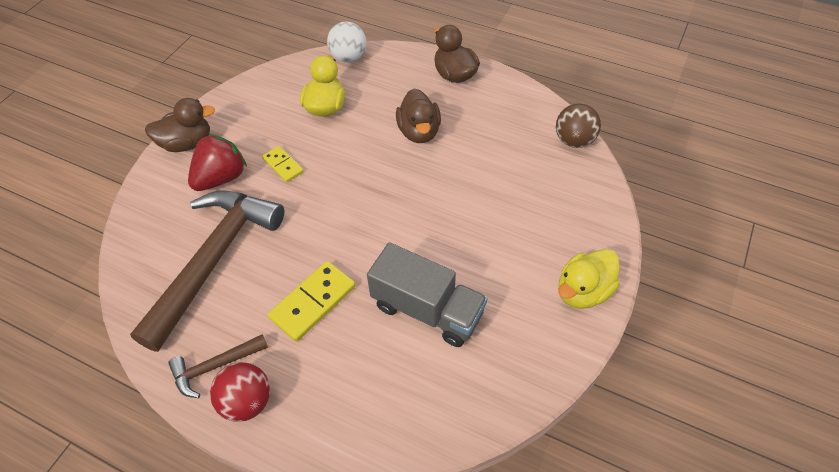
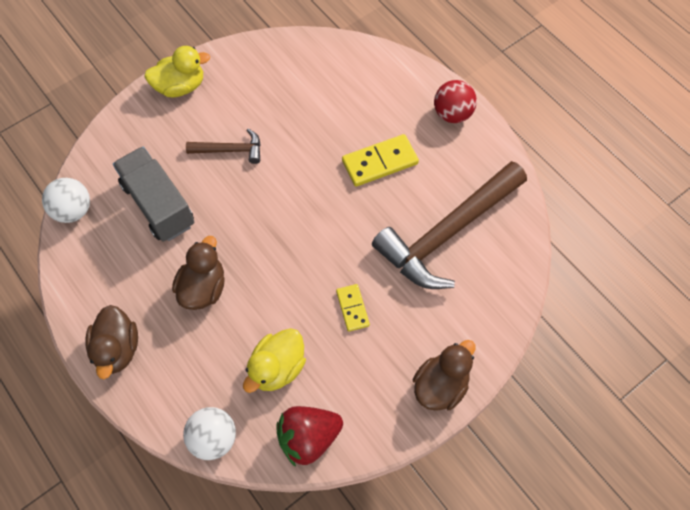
camera: 155 degrees left, 10 degrees up
(187, 143) = (440, 385): brown duck -> brown duck turned 120 degrees clockwise
(214, 367) = (469, 146): brown hammer -> brown hammer (230, 150)
(221, 178) = (417, 321): red strawberry -> red strawberry (308, 438)
(427, 310) = (298, 121): grey truck -> grey truck (158, 204)
(574, 140) = (73, 210): brown ball -> white ball

